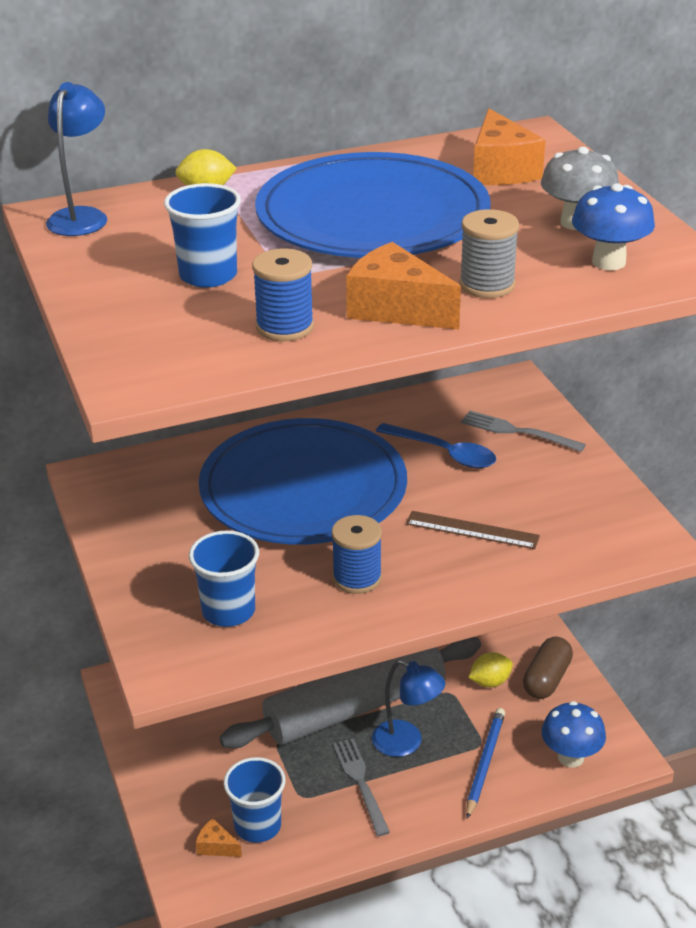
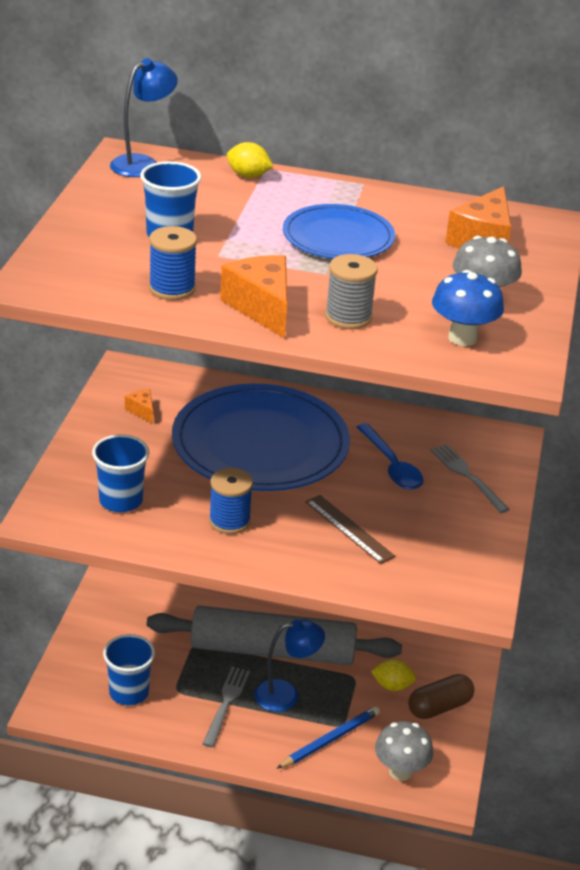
camera: 30 degrees right, 0 degrees up
(216, 846) = (89, 691): orange cheese -> orange cheese (142, 411)
(372, 215) = (338, 237): blue plate -> blue plate, size x0.57
(406, 743) = (286, 695): blue lamp -> blue lamp turned 75 degrees counterclockwise
(570, 757) = (400, 771): blue mushroom -> grey mushroom

